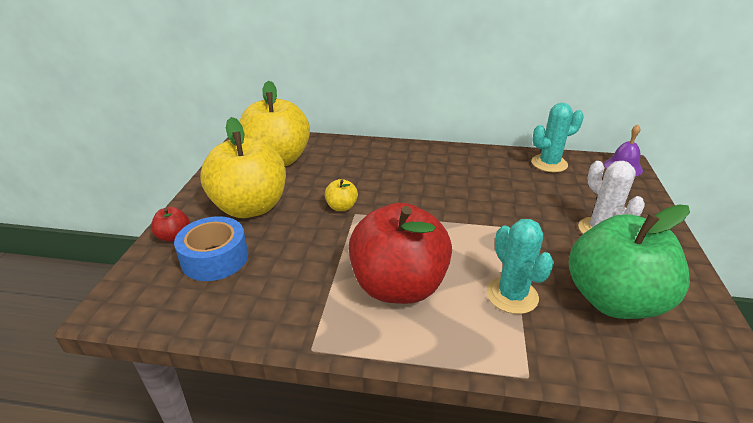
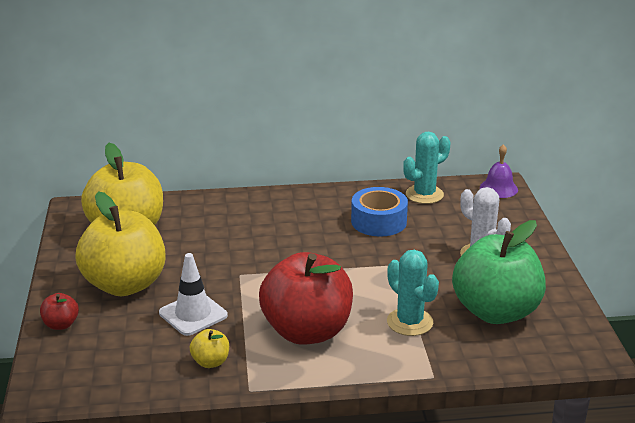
camera: 15 degrees left, 5 degrees down
(215, 258) = (117, 337): blue tape -> blue tape (378, 221)
(295, 247) = (193, 314): none -> white traffic cone
(341, 207) = (223, 270): yellow apple -> yellow apple (210, 362)

